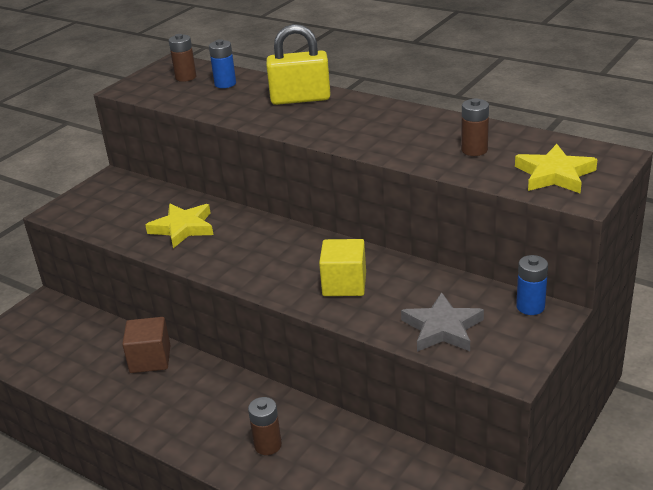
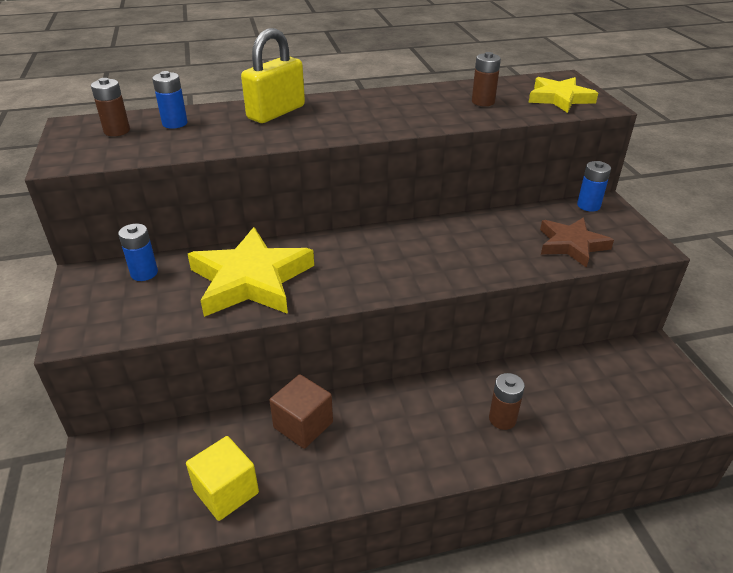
camera: 50 degrees left, 5 degrees up
(138, 192) = (144, 273): none -> blue battery
(183, 228) = (250, 280): yellow star -> yellow star, size x1.62
(344, 284) = (461, 252): yellow cube -> yellow cube (226, 491)
(442, 328) = (571, 245): grey star -> brown star

